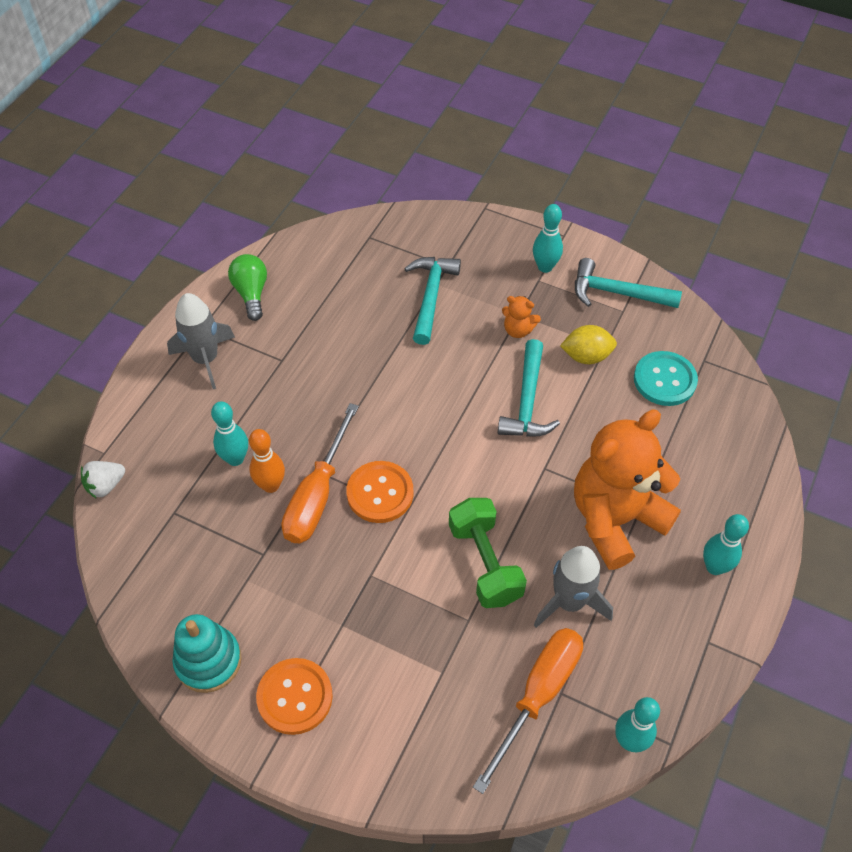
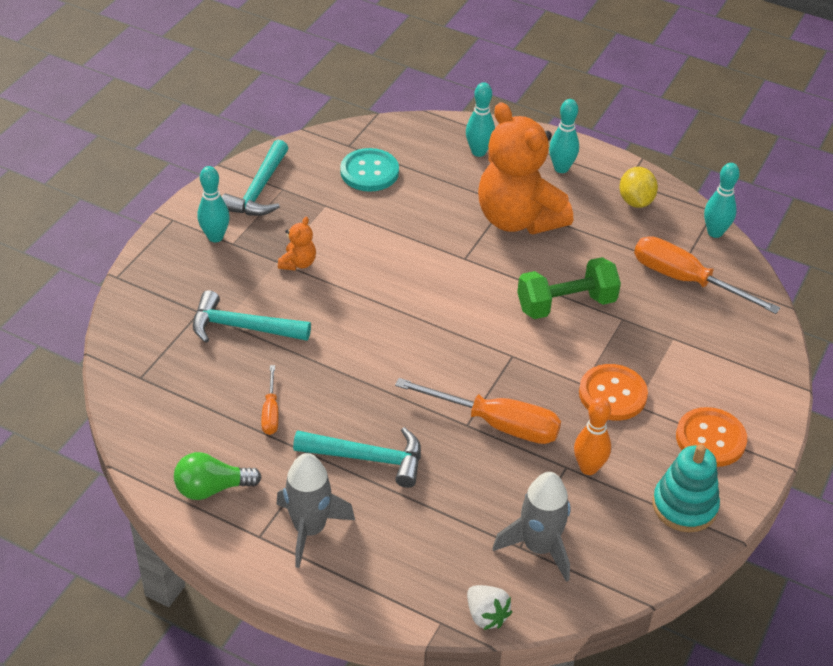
camera: 90 degrees left, 10 degrees down
(235, 459) = (451, 494): turquoise bowling pin -> turquoise bowling pin (478, 152)
(271, 485) = (485, 462): orange bowling pin -> orange bowling pin (588, 468)
(331, 324) = (271, 412): none -> orange screwdriver
(380, 493) = (493, 375): orange button -> orange button (612, 394)
(527, 401) = (388, 263): turquoise hammer -> turquoise hammer (368, 458)
(569, 602) = (600, 254): grey rocket -> grey rocket (539, 547)
(586, 356) = (337, 219): yellow lemon -> yellow lemon (635, 201)

